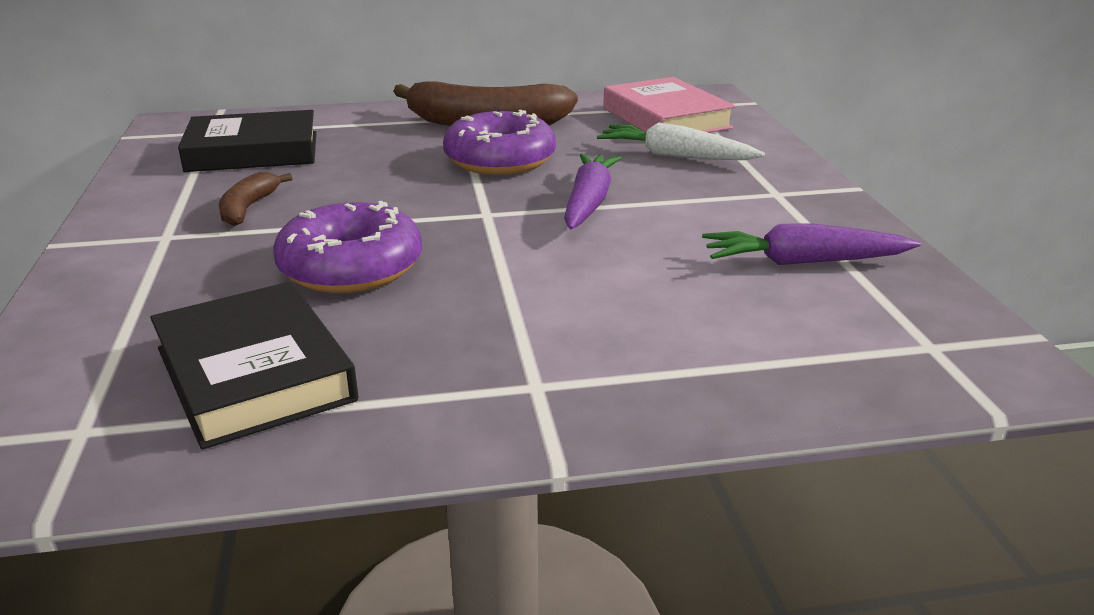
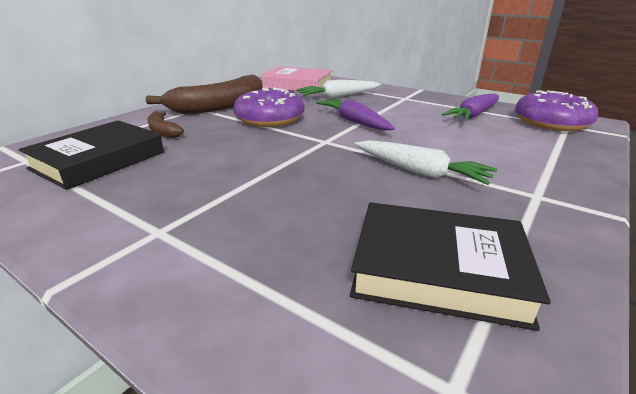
camera: 45 degrees left, 0 degrees up
(248, 208) = (181, 190): brown banana -> brown banana (163, 131)
(351, 267) = (330, 190): purple donut -> purple donut (551, 122)
(485, 294) = (419, 172): none -> white carrot

